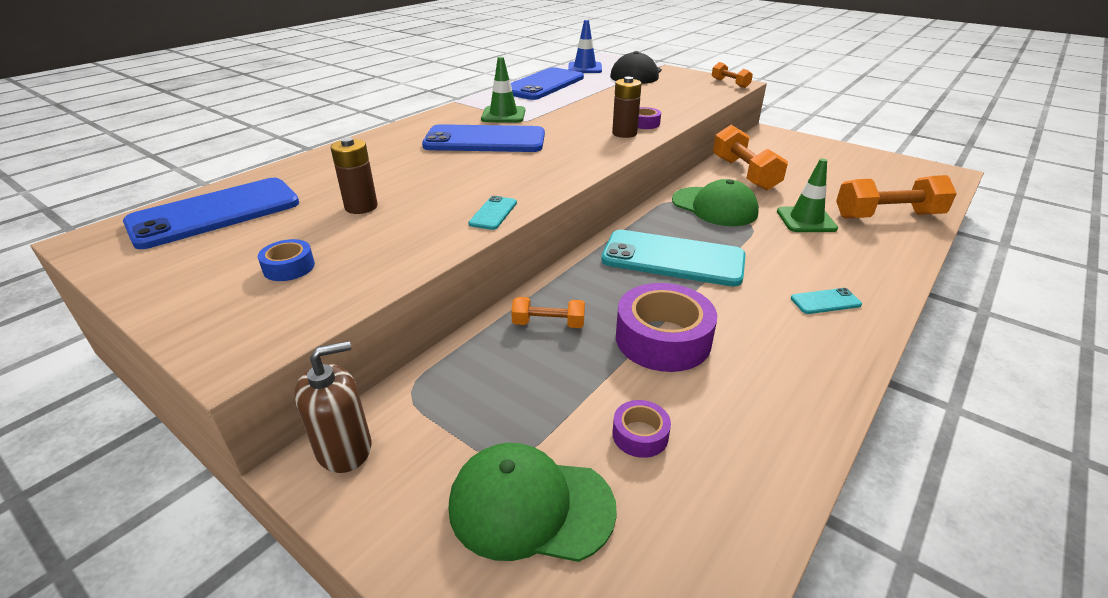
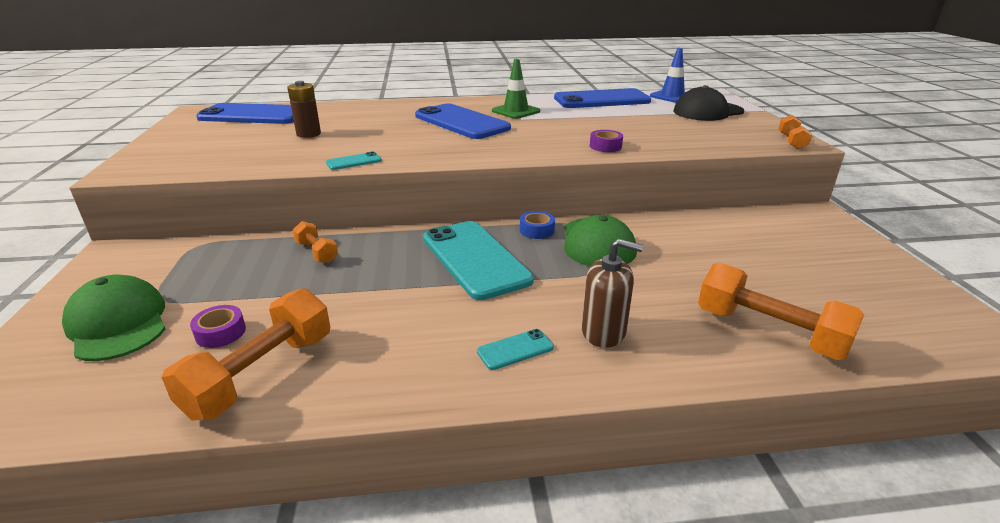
camera: 45 degrees right, 5 degrees down
(289, 267) = (216, 148): blue tape -> blue tape (537, 230)
(344, 448) = (130, 252): brown soap dispenser -> brown soap dispenser (603, 332)
(624, 133) = (568, 148): brown battery -> none
(663, 339) = (350, 298): purple tape -> none
(744, 173) = (693, 232): orange dumbbell -> orange dumbbell (261, 374)
(806, 220) = (660, 291): green traffic cone -> none
(825, 301) = (515, 349): turquoise phone -> turquoise phone turned 60 degrees counterclockwise

